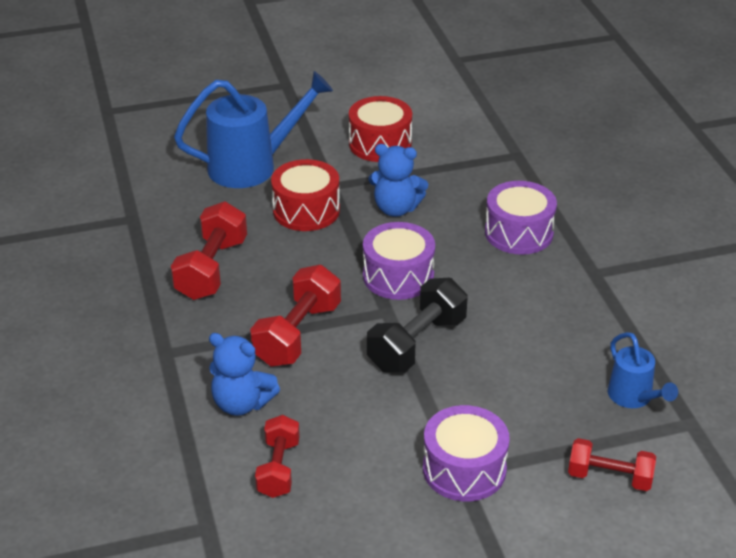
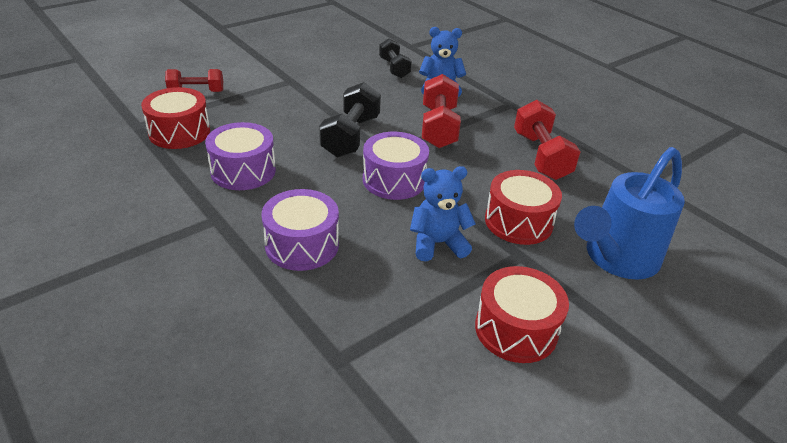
camera: 155 degrees right, 0 degrees up
(278, 468) = (394, 68): red dumbbell -> black dumbbell
(464, 469) = (288, 82): purple drum -> purple drum (243, 171)
(633, 397) = (179, 132): blue watering can -> red drum

